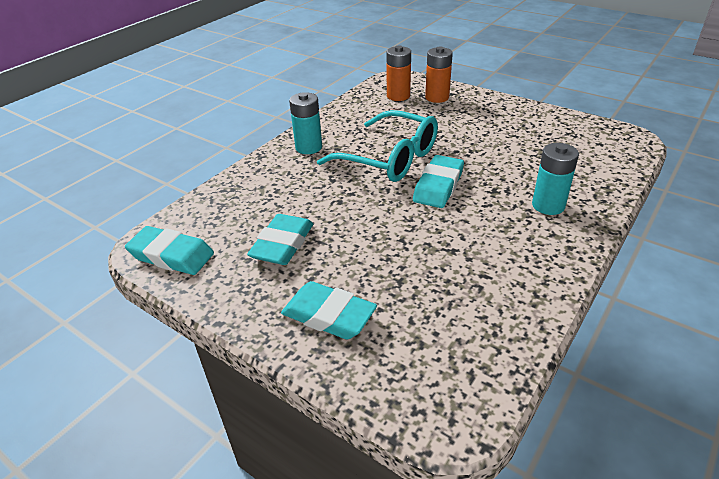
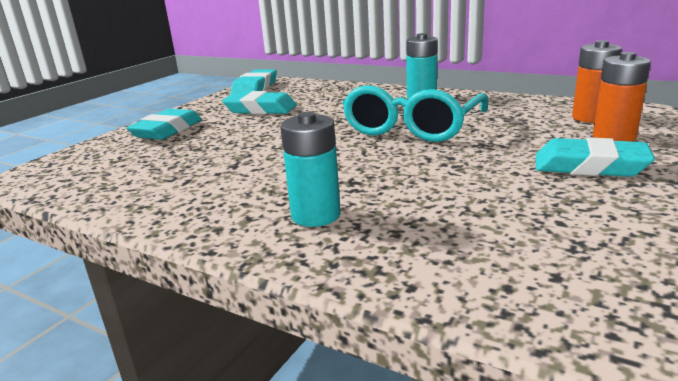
camera: 85 degrees right, 15 degrees down
(438, 186) = (357, 152): turquoise eraser -> turquoise eraser (589, 166)

